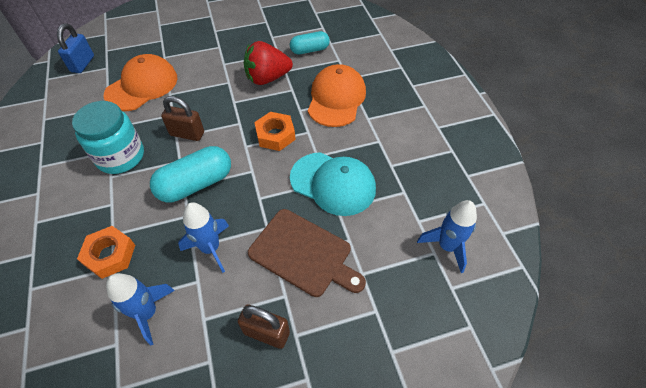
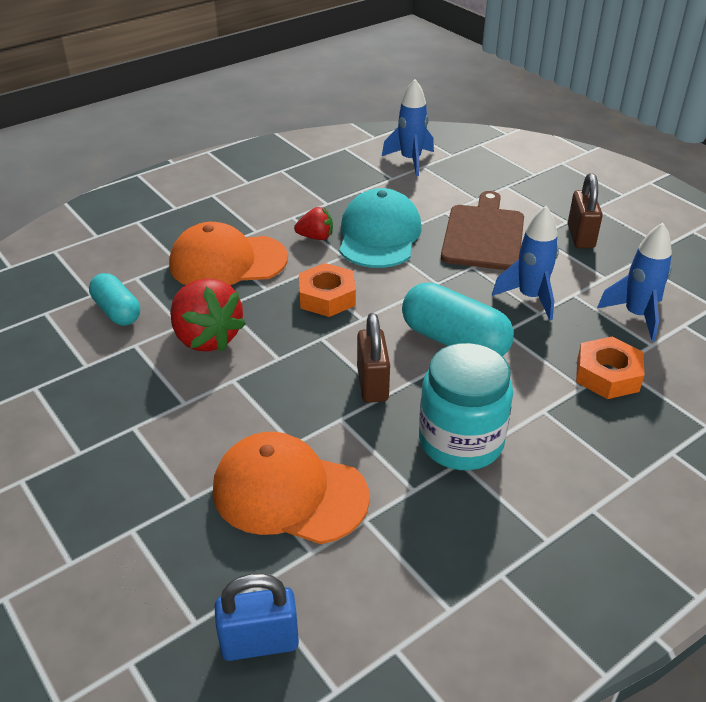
camera: 110 degrees left, 15 degrees down
(346, 147) = (316, 237): none -> red strawberry

